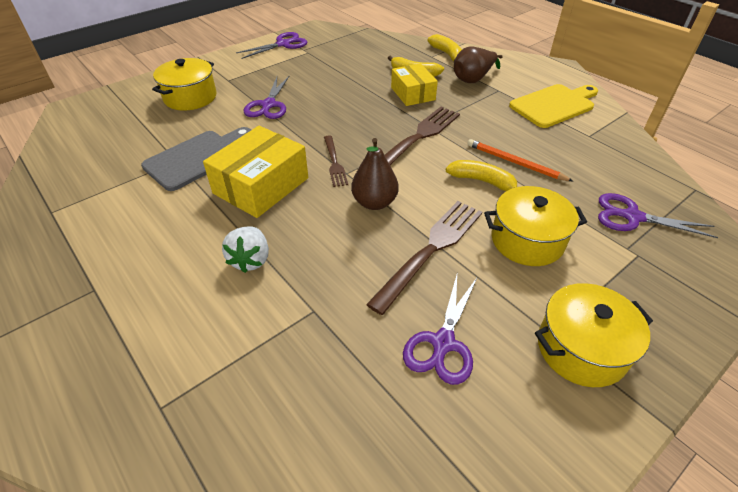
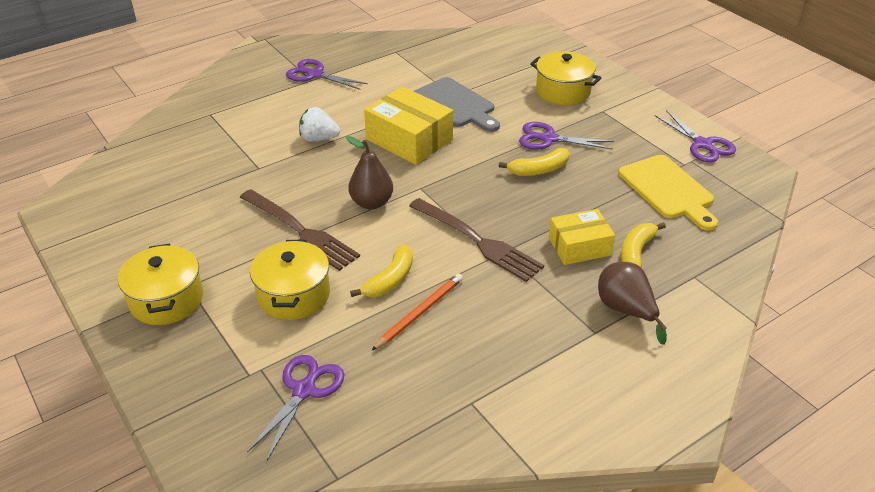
camera: 95 degrees right, 5 degrees down
(334, 162) = (438, 181): brown fork -> none
(443, 343) = (204, 226): purple scissors -> purple scissors (314, 74)
(447, 54) = (704, 294): yellow banana -> yellow banana (539, 170)
(554, 105) = (554, 385): yellow cutting board -> yellow cutting board (668, 190)

